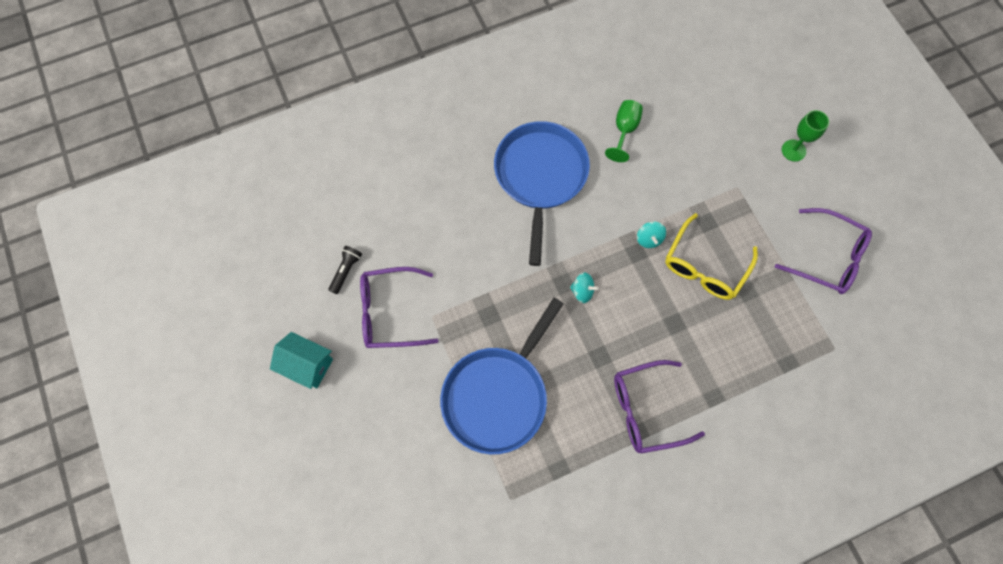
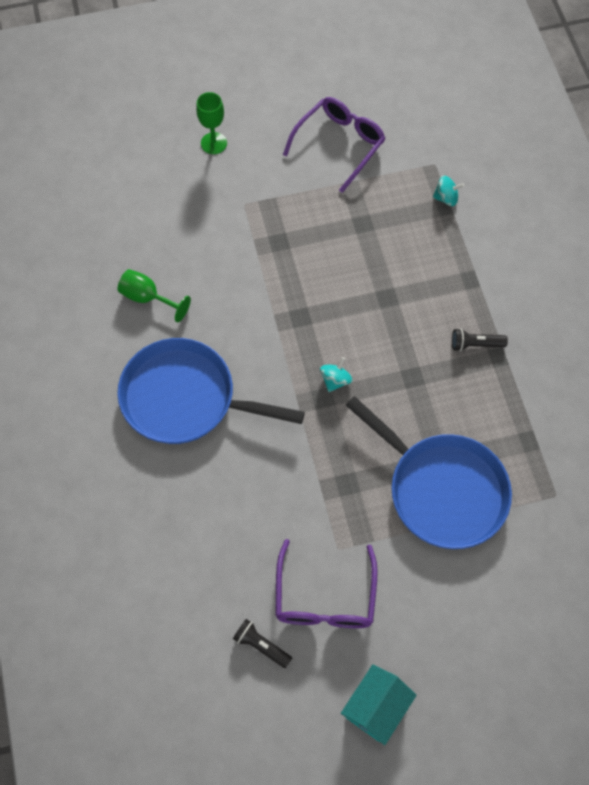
camera: 80 degrees left, 5 degrees down
(646, 410) = (475, 344): purple glasses -> black flashlight
(649, 239) = (287, 301): turquoise spinning top -> turquoise spinning top (446, 198)
(704, 266) = (328, 255): yellow glasses -> none

